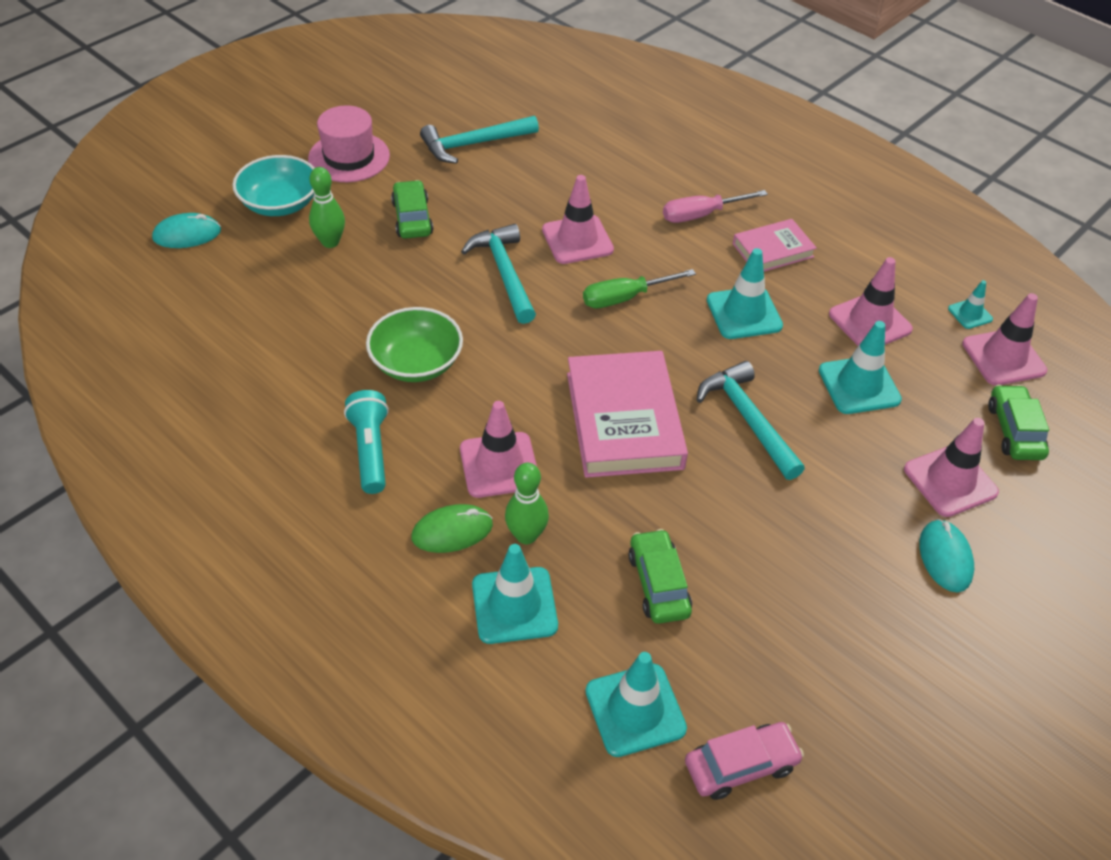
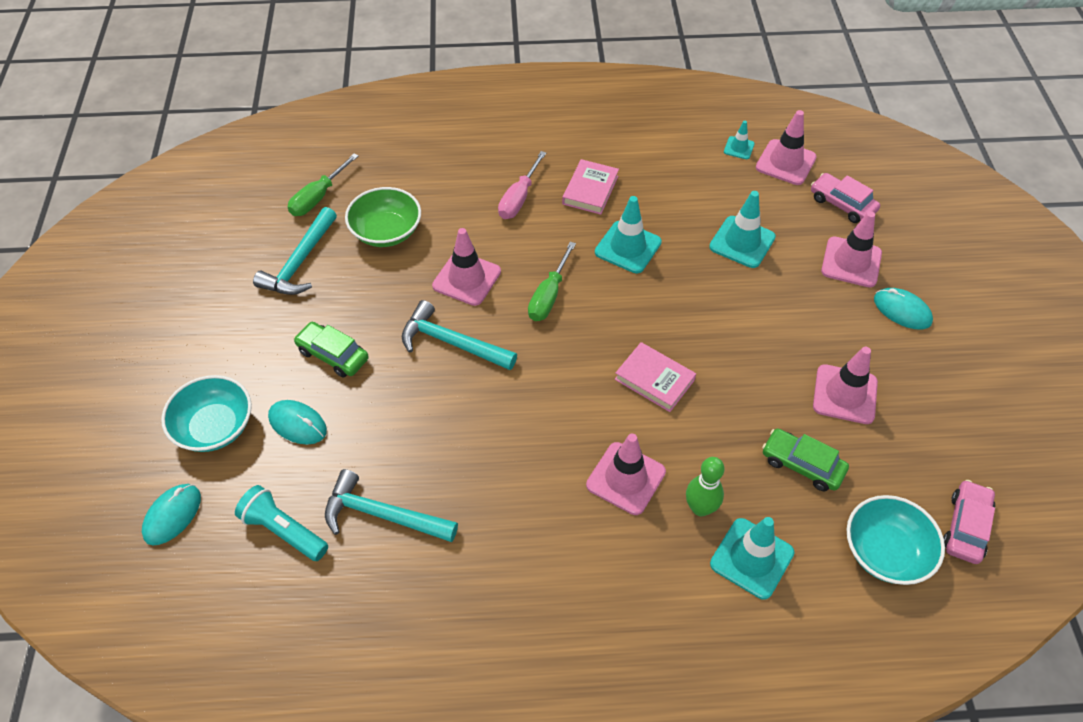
camera: 45 degrees left, 5 degrees up
(330, 242) = (297, 424): green bowling pin -> turquoise mouse
(349, 157) = (217, 346): pink hat -> none
(370, 450) = (537, 547): turquoise flashlight -> turquoise flashlight (283, 531)
(416, 363) = (482, 458): green bowl -> green bowl (386, 231)
(452, 531) = (658, 549): green mouse -> none
(546, 111) = (318, 197): none -> green screwdriver
(624, 420) = (654, 380): pink book -> pink book, size x0.56
(635, 710) = (885, 551): turquoise traffic cone -> turquoise bowl
(748, 420) = (716, 316): turquoise hammer -> turquoise hammer (383, 515)
(870, 322) = (698, 195): pink traffic cone -> pink traffic cone (845, 394)
(1014, 431) = (842, 204): green car -> pink car

